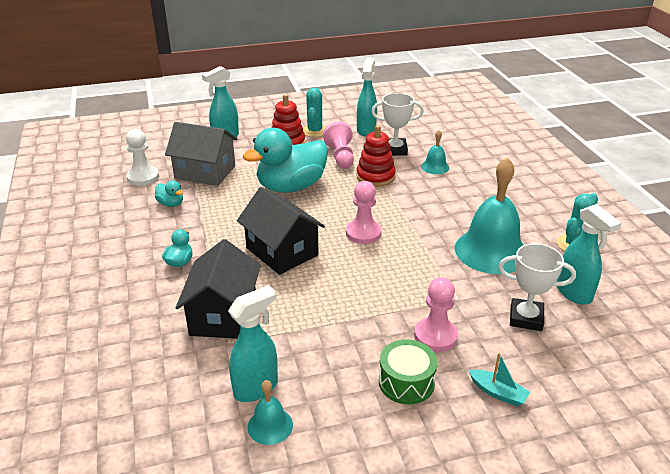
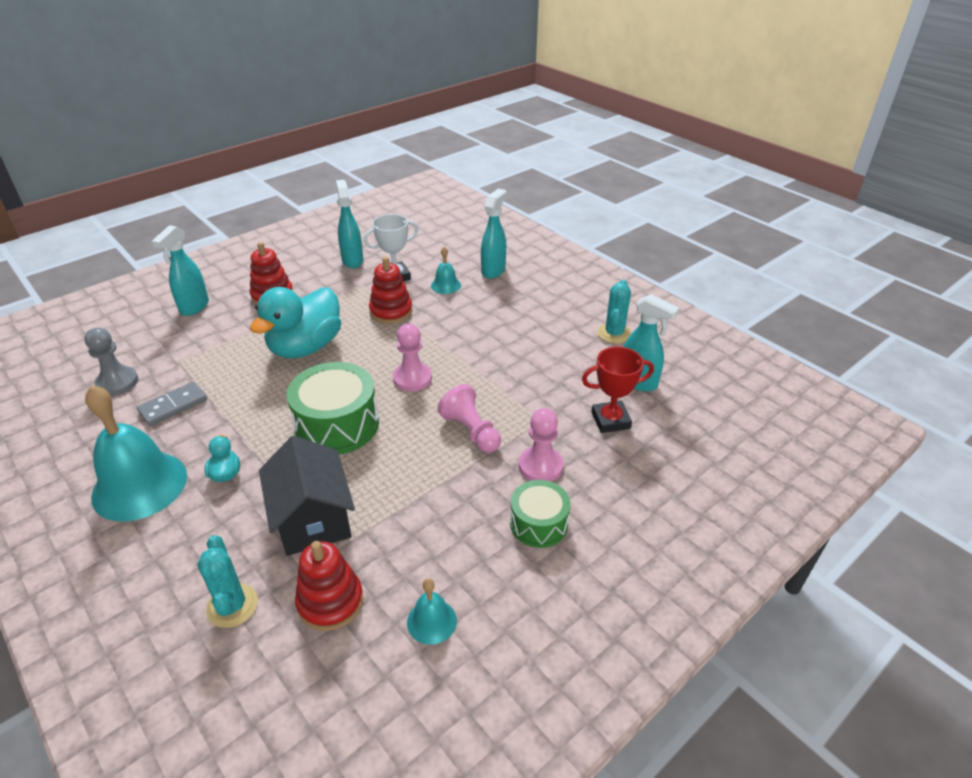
camera: 25 degrees left, 5 degrees up
(143, 177) = (117, 382): white pawn -> grey pawn
(171, 204) = (173, 406): turquoise duck -> grey domino
(201, 381) = (330, 602): none -> red stacking toy
(205, 172) = (193, 356): grey house -> none
(256, 388) = (395, 586): turquoise spray bottle -> turquoise spray bottle (493, 270)
(282, 251) = (337, 425): black house -> green drum
(314, 131) = (296, 275): turquoise cactus -> turquoise cactus (232, 606)
(340, 156) = (341, 298): pink pawn -> pink pawn (471, 431)
(491, 251) = (545, 361): turquoise bell -> turquoise bell (139, 485)
(498, 392) = (624, 503): turquoise boat -> none
(526, 318) = (610, 420): white trophy -> red trophy

